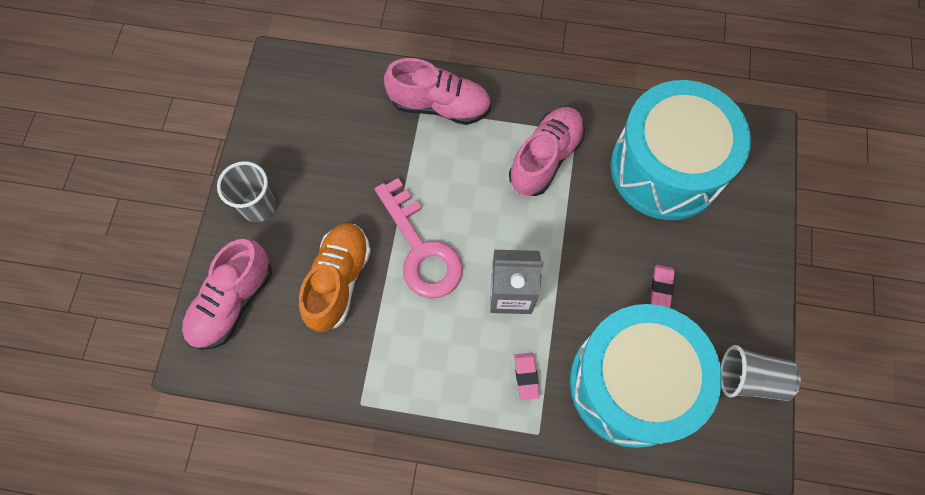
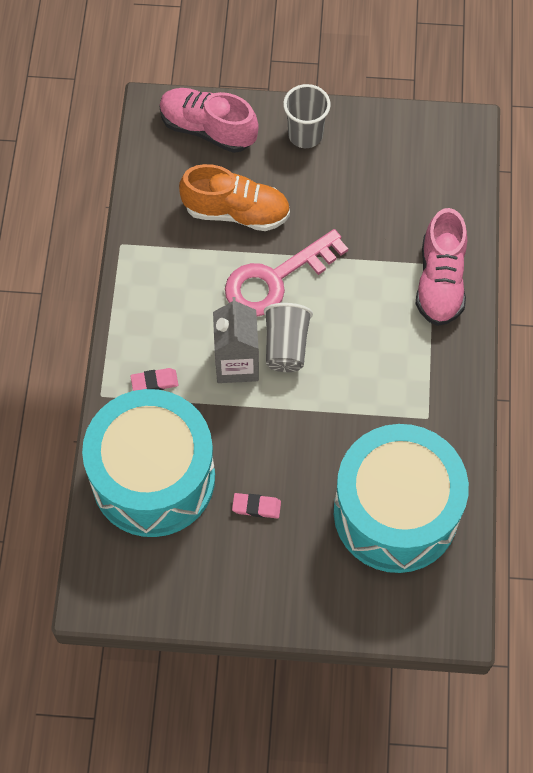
camera: 85 degrees right, 5 degrees down
(545, 158) = (391, 388): pink shoe -> none
(750, 379) = (165, 593): grey cup -> grey cup (286, 346)

